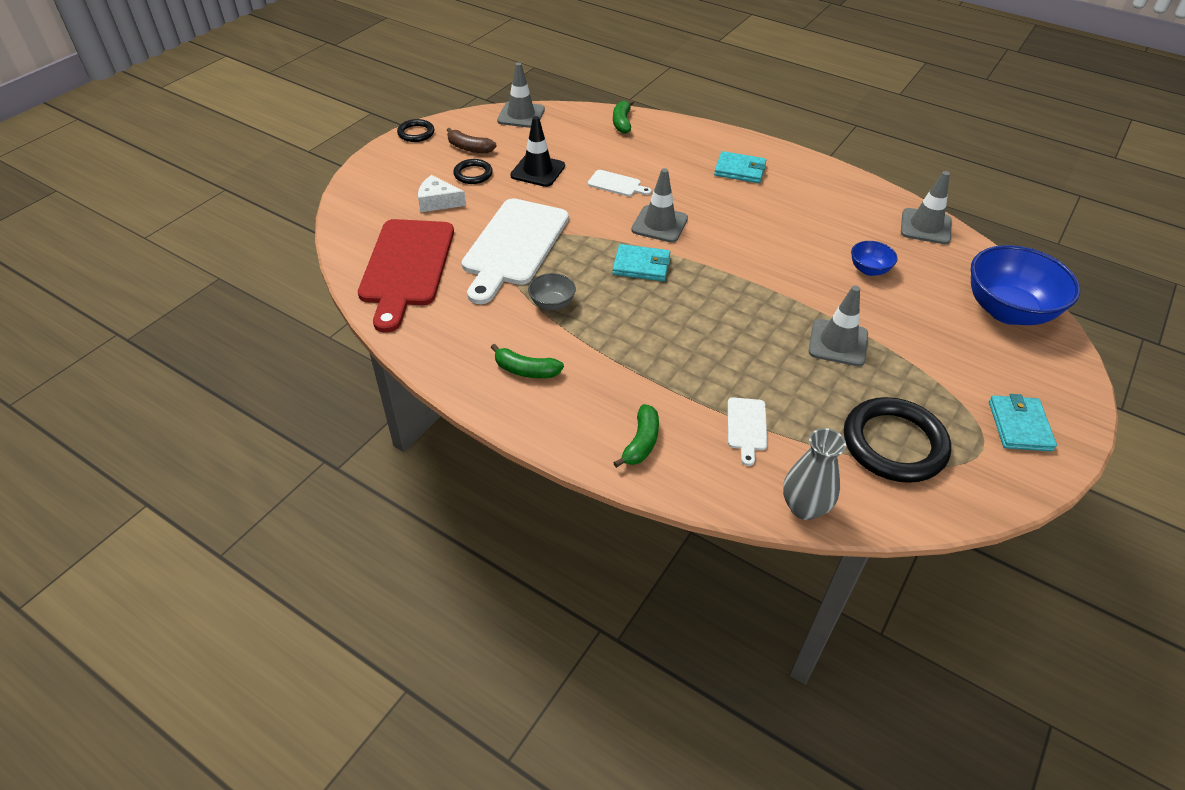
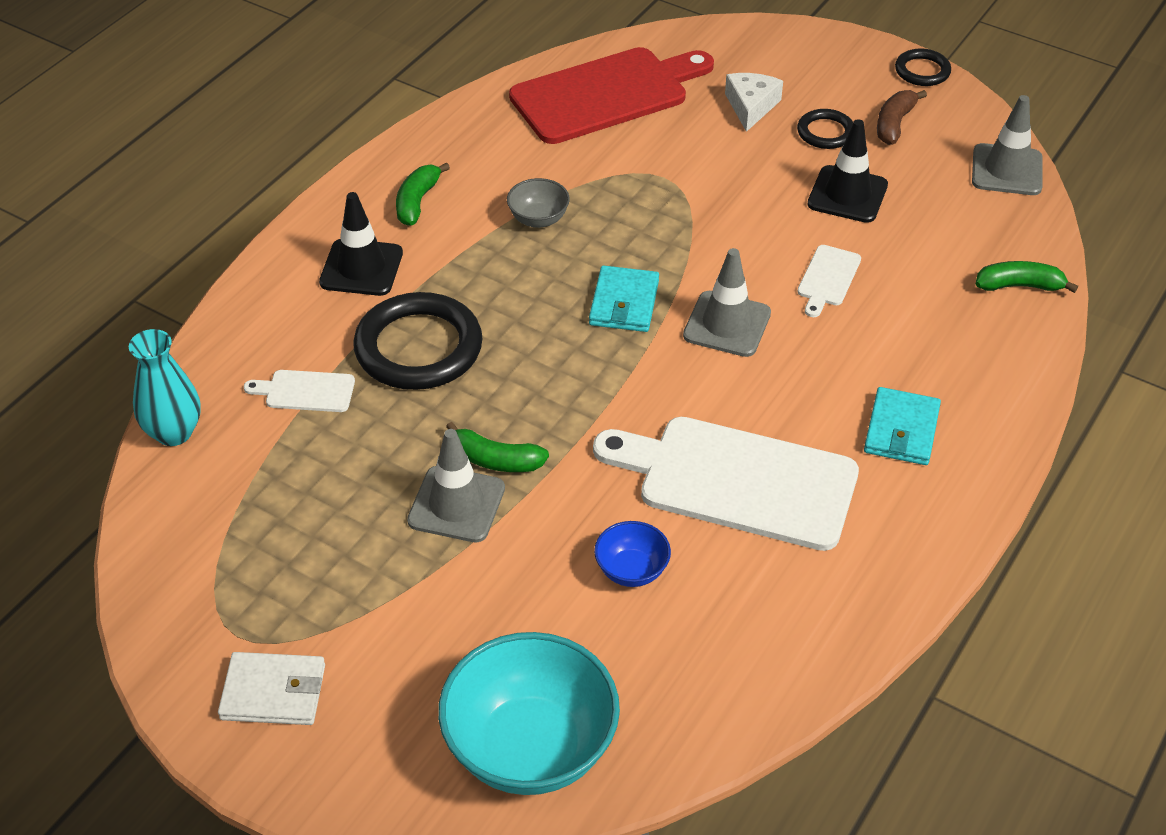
camera: 90 degrees right, 0 degrees up
(407, 267) = (606, 94): red cutting board -> red cutting board turned 150 degrees clockwise
(514, 246) = (658, 180): white cutting board -> white cutting board (737, 481)
(605, 401) = (361, 268): none -> black traffic cone
(641, 443) = (292, 297): green banana -> green banana (495, 460)
(804, 507) = (174, 432): grey vase -> turquoise vase
(894, 444) = (258, 536): black ring -> black ring (418, 348)
(925, 227) = (765, 678): grey traffic cone -> none
(1007, 311) = (530, 748): blue bowl -> turquoise bowl
(1019, 426) = (273, 692): turquoise wallet -> white wallet

